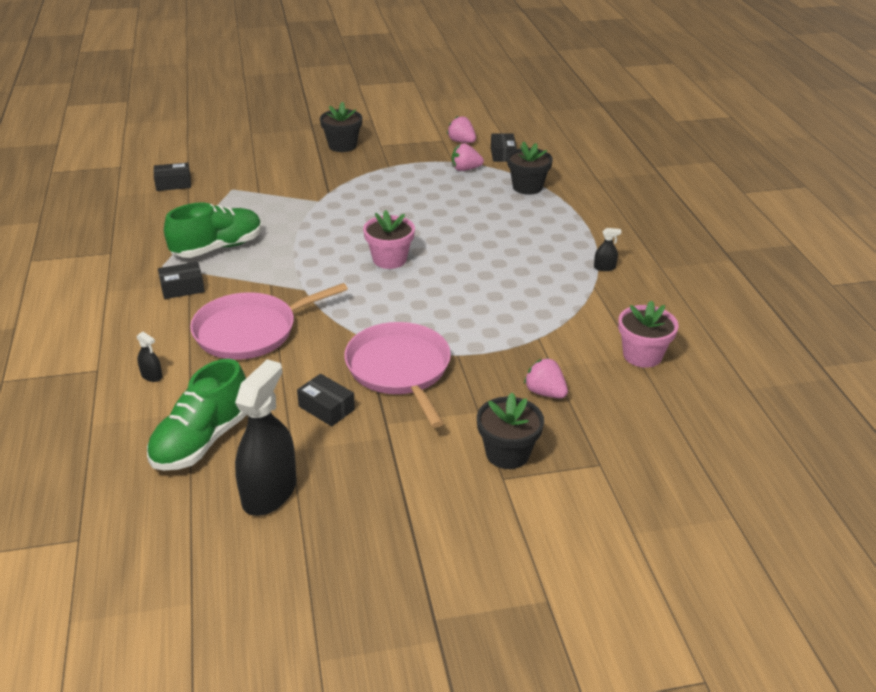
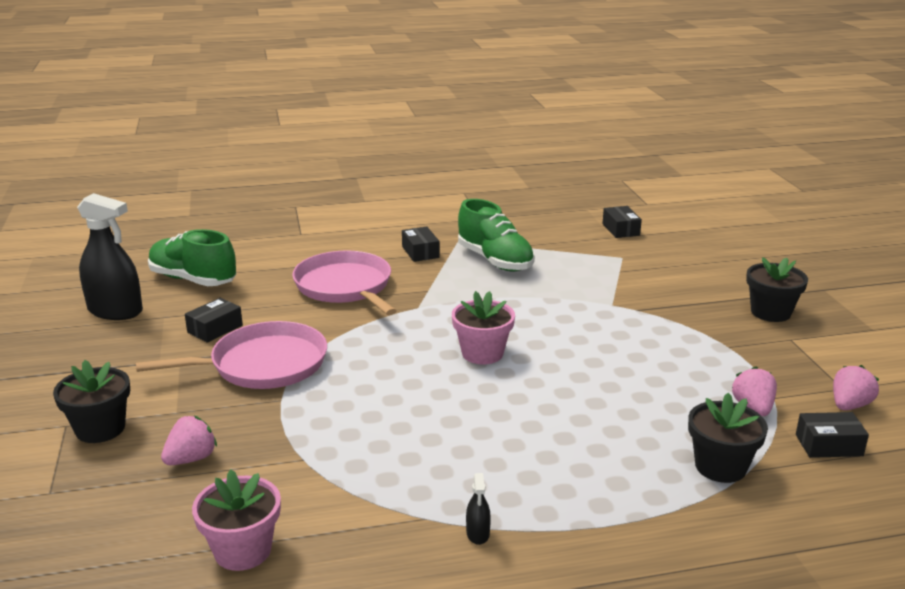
camera: 90 degrees right, 10 degrees down
(151, 376) = (287, 253): black spray bottle -> none

